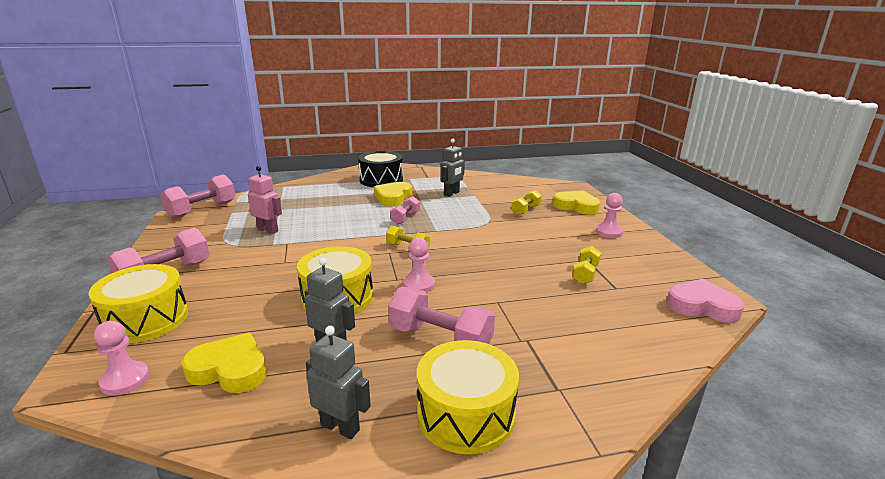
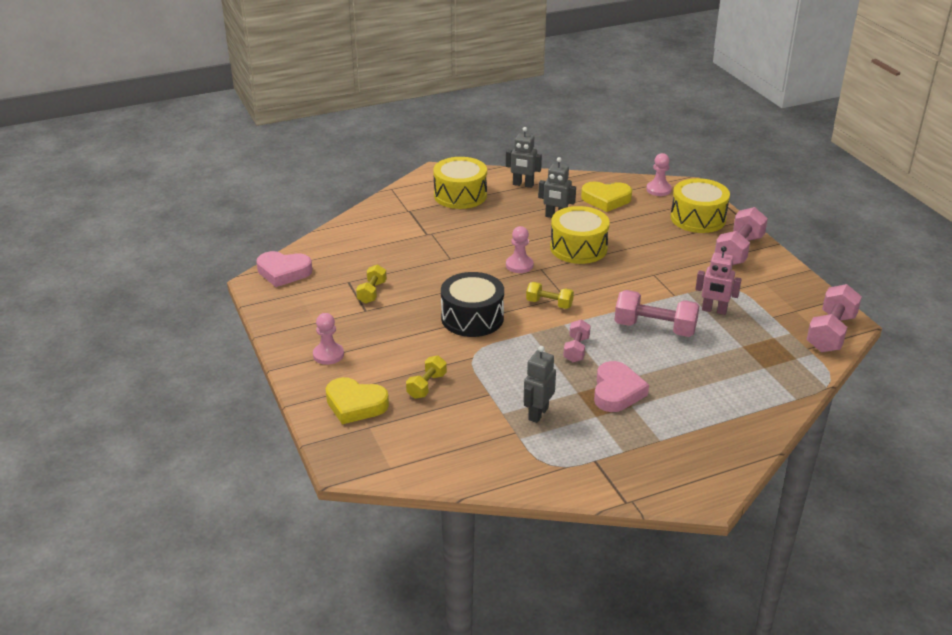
camera: 170 degrees right, 10 degrees up
(381, 180) = (665, 439): black drum -> black drum (472, 318)
(393, 197) = (617, 391): yellow heart -> pink heart
(440, 339) = (486, 228): pink dumbbell -> pink dumbbell (655, 328)

